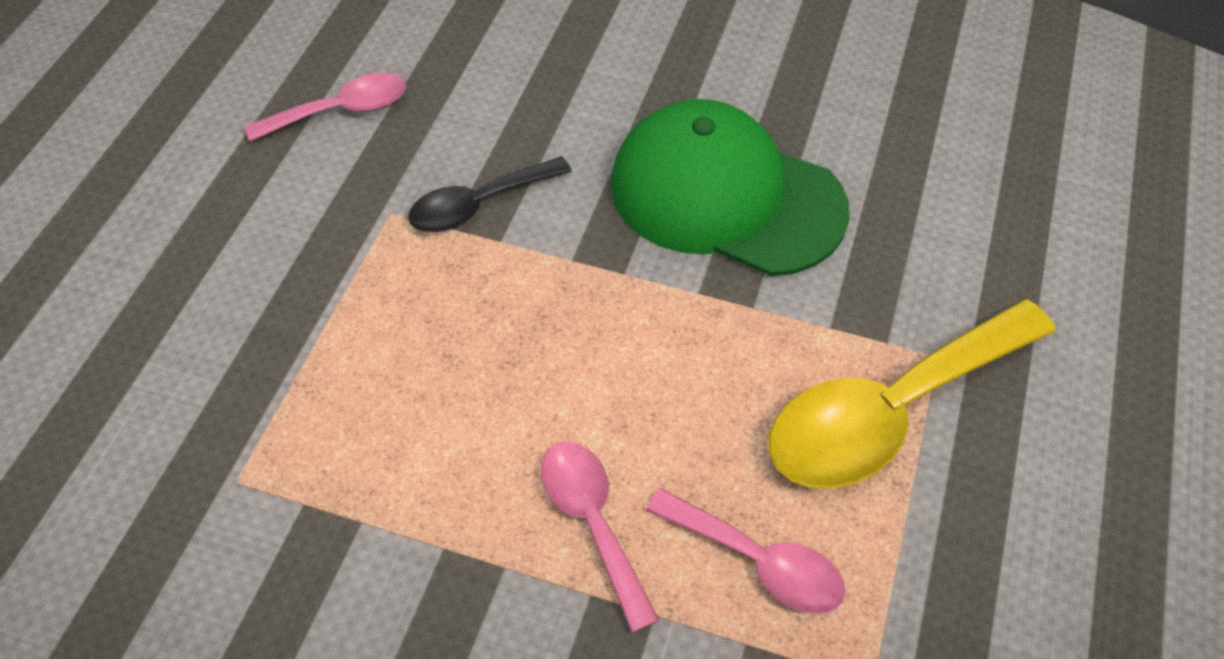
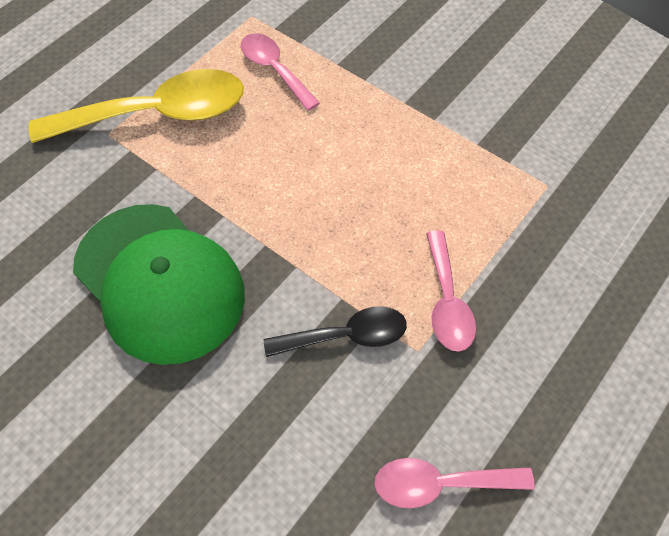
camera: 160 degrees left, 5 degrees up
(593, 523) = (350, 108): pink spoon -> pink spoon (446, 301)

